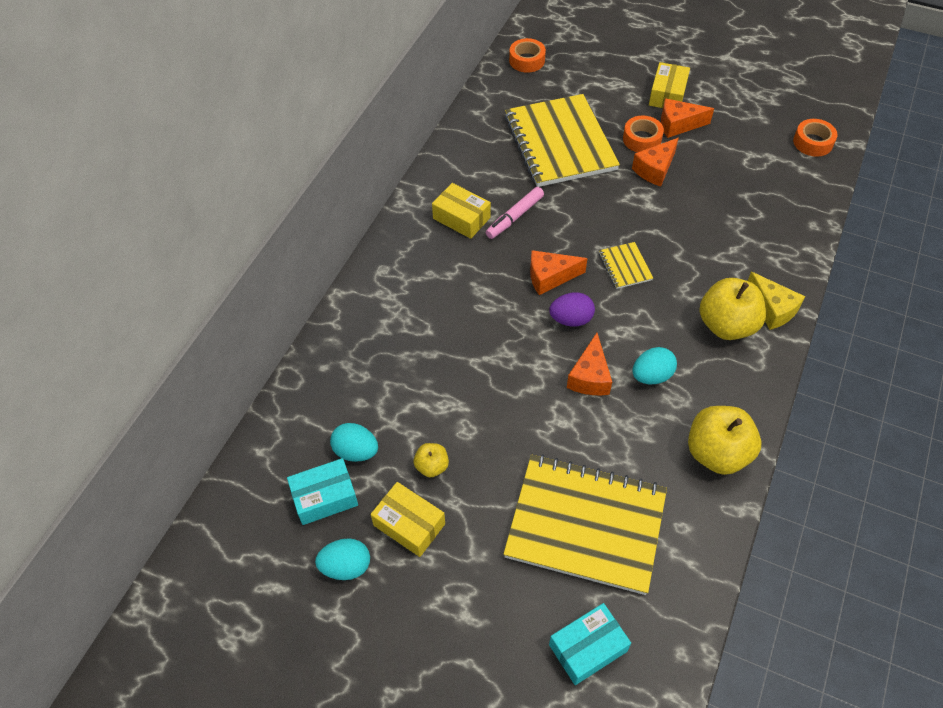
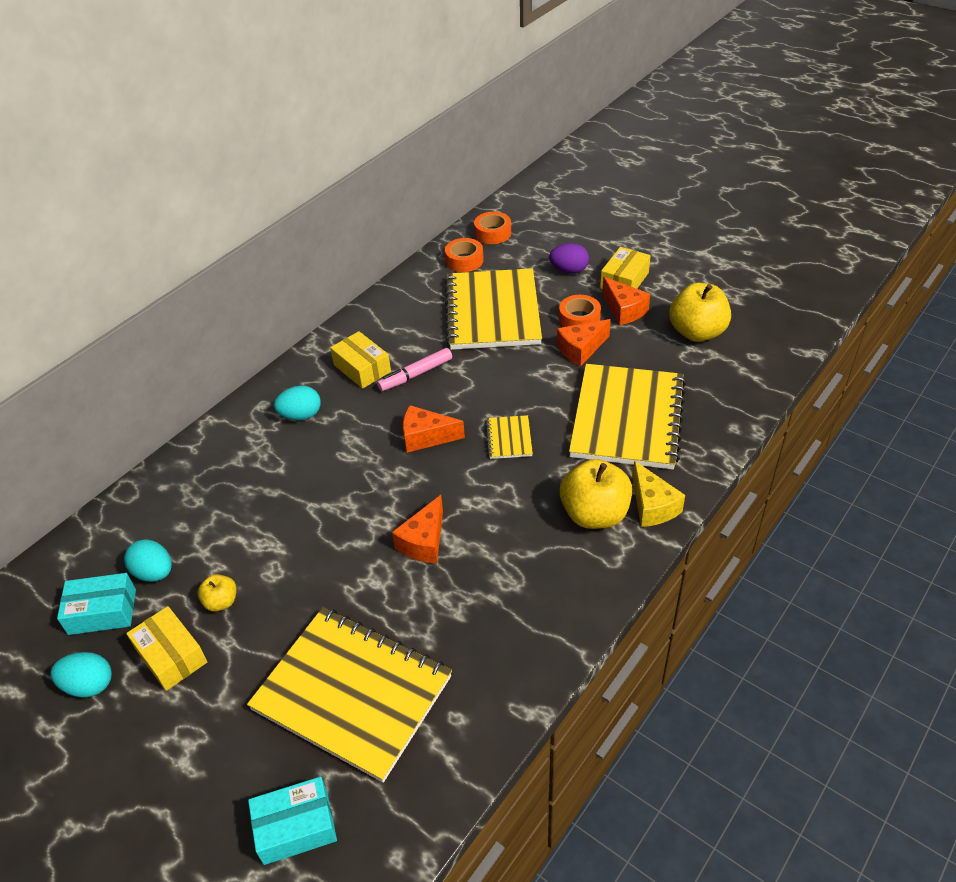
camera: 15 degrees right, 10 degrees down
(571, 319) = (429, 481): purple egg -> purple egg (569, 270)
(651, 376) = (490, 552): turquoise egg -> turquoise egg (301, 415)
(678, 125) = (624, 310): orange cheese -> orange cheese turned 135 degrees counterclockwise
(717, 453) = (528, 646): yellow apple -> yellow apple (697, 332)
(721, 231) = (628, 418): none -> yellow notebook
(813, 142) = (765, 345): orange tape -> orange tape (464, 260)

